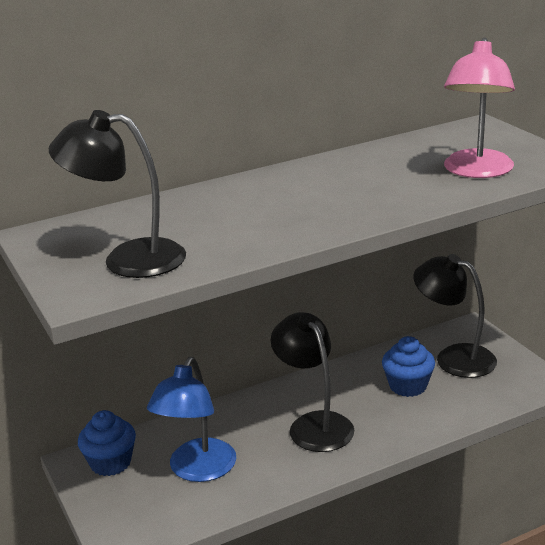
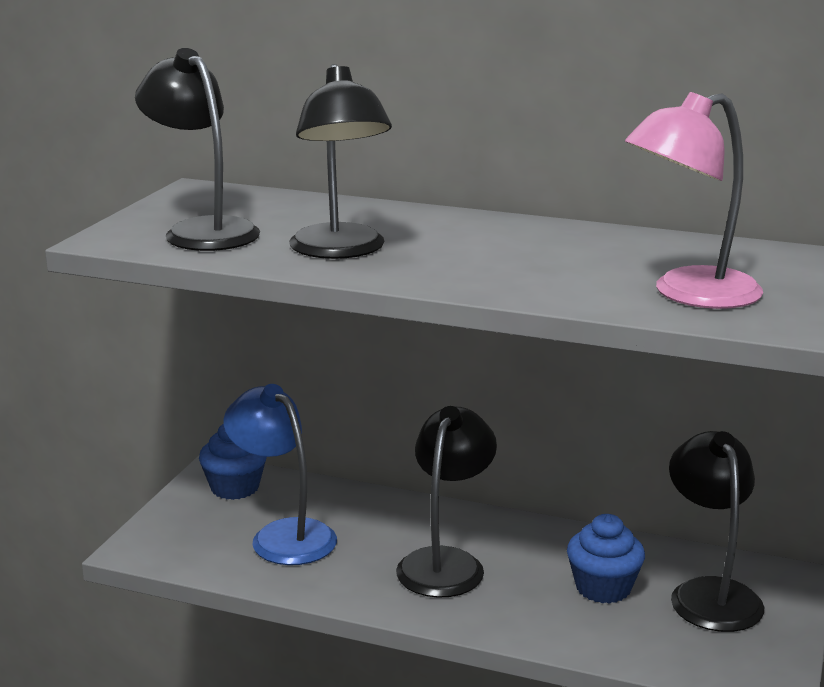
camera: 45 degrees right, 5 degrees down
(197, 470) = (283, 535): blue lamp -> blue lamp turned 75 degrees clockwise
(251, 230) = (340, 251): none -> black lamp

